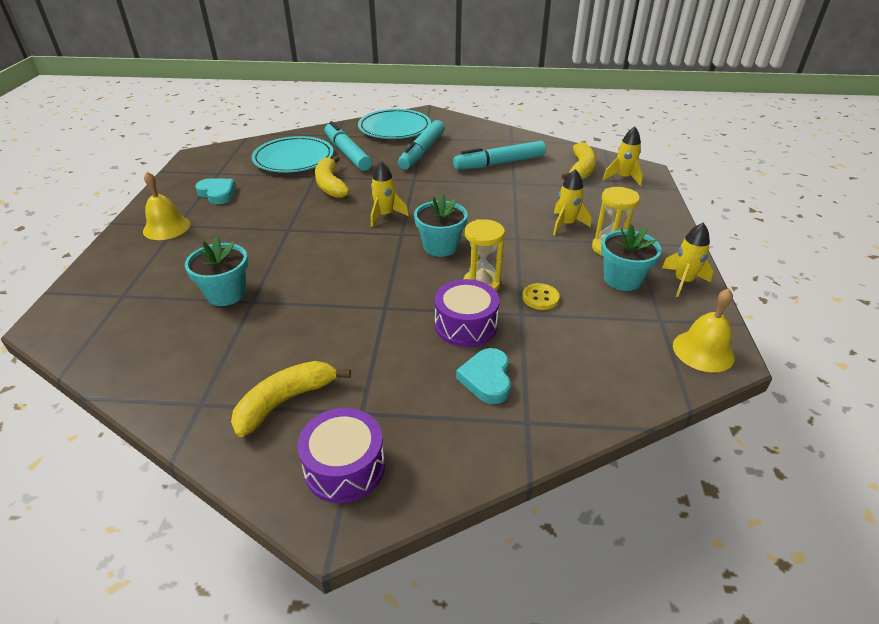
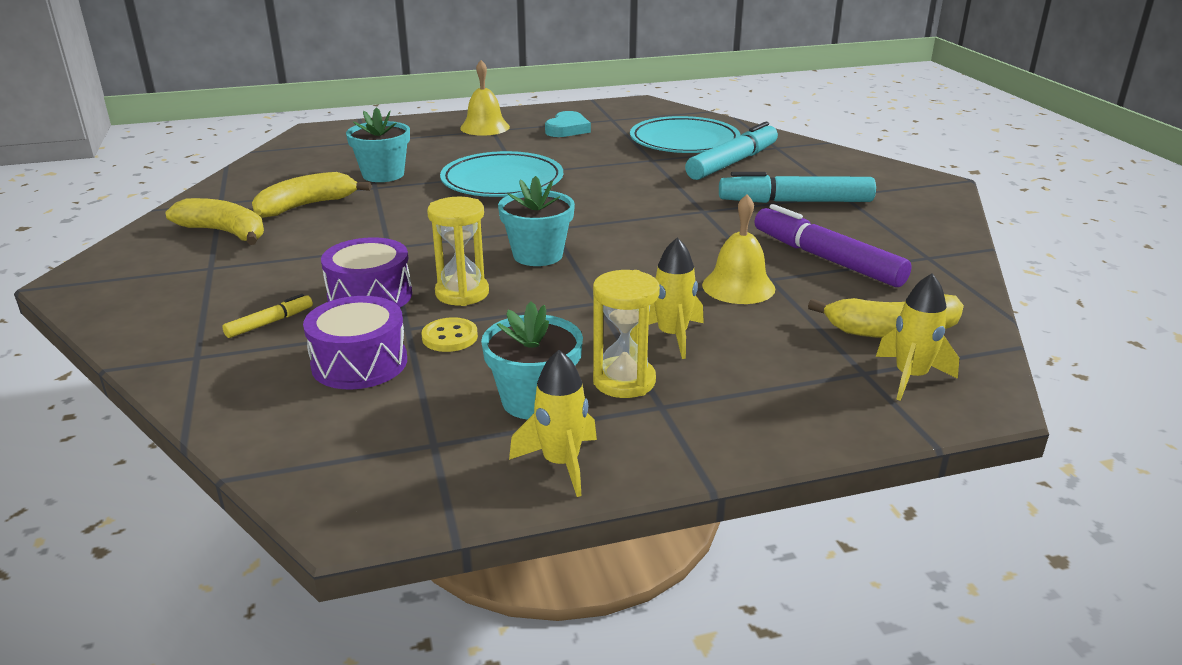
camera: 70 degrees right, 10 degrees down
(330, 185) = (638, 171): yellow banana -> yellow banana (306, 206)
(344, 467) = (137, 274): purple drum -> purple drum (359, 363)
(385, 215) = (590, 211): yellow rocket -> none
(394, 128) = (848, 173): turquoise plate -> turquoise plate (502, 181)
(487, 379) = (270, 323): turquoise heart -> yellow marker
(499, 163) = (826, 259): turquoise marker -> purple marker
(703, 351) = (362, 489): yellow bell -> yellow bell (738, 286)

